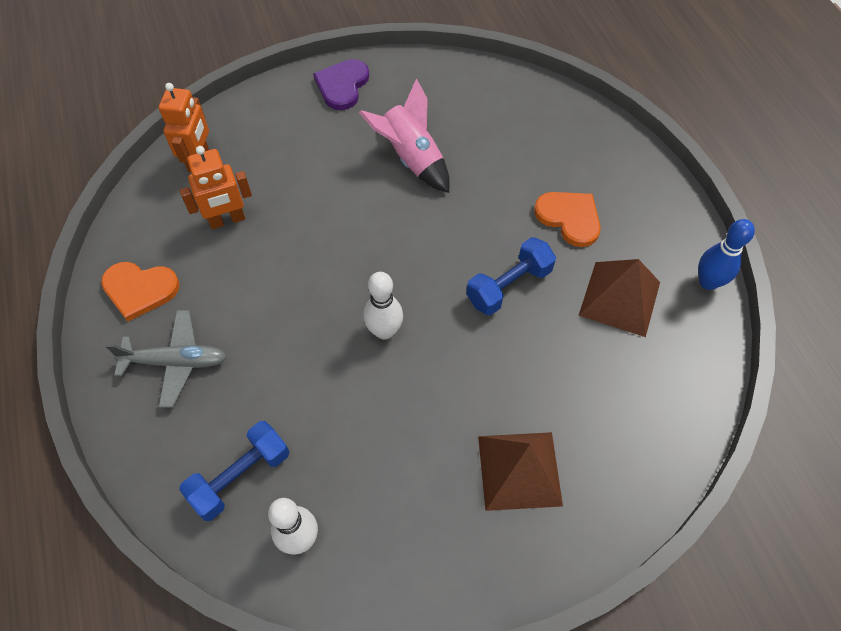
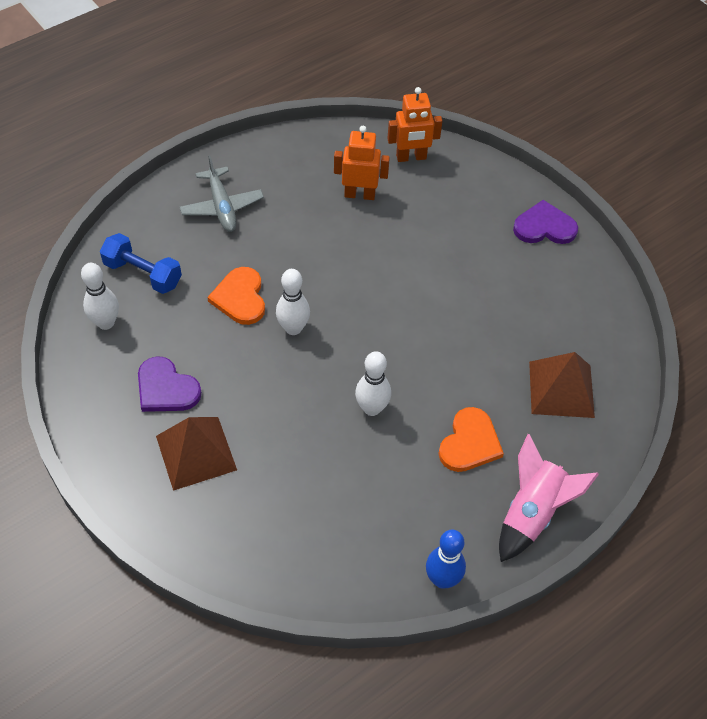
camera: 70 degrees right, 5 degrees down
(140, 290) = (275, 165): orange heart -> orange heart (240, 298)
(227, 220) = (359, 194): orange robot -> orange robot turned 135 degrees clockwise
(411, 159) = (482, 301): pink rocket -> pink rocket (532, 513)
(423, 484) = (166, 388): none -> purple heart
(509, 286) = (372, 408): blue dumbbell -> white bowling pin
(620, 298) = (392, 502): brown pyramid -> brown pyramid (561, 389)

